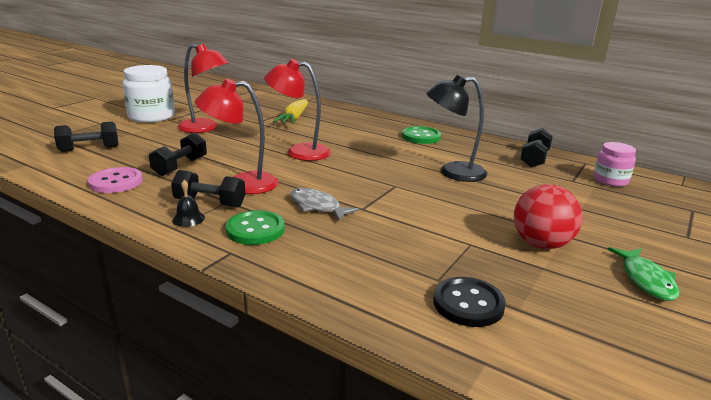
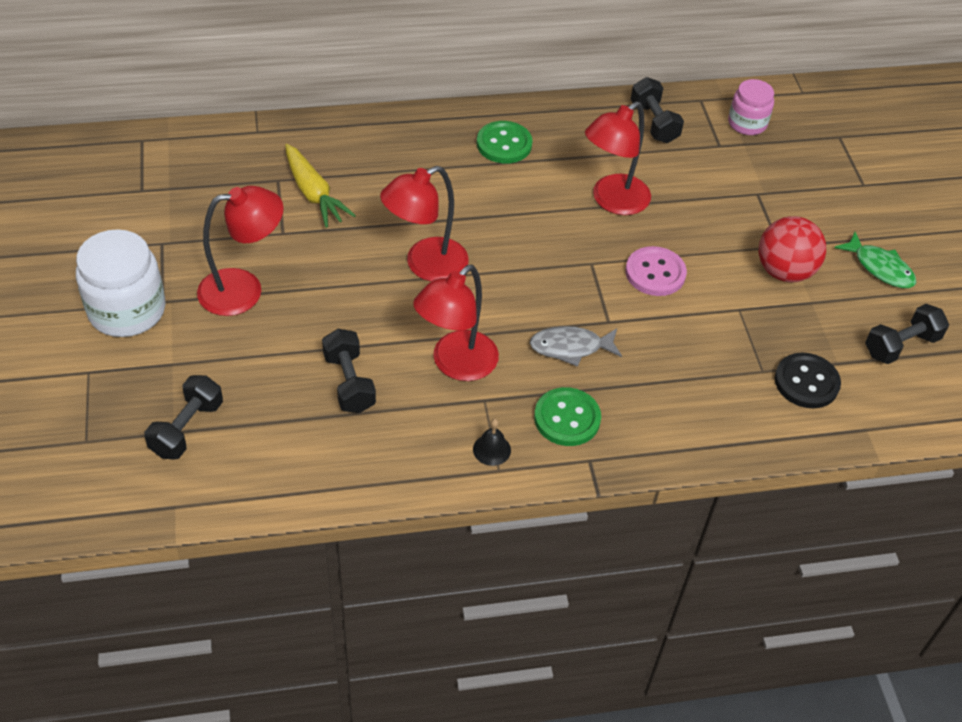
camera: 45 degrees left, 25 degrees up
(116, 182) = (331, 456): pink button -> pink button (655, 273)
(210, 203) = (474, 415): black dumbbell -> black dumbbell (901, 345)
(453, 172) = (612, 201): black lamp -> red lamp

